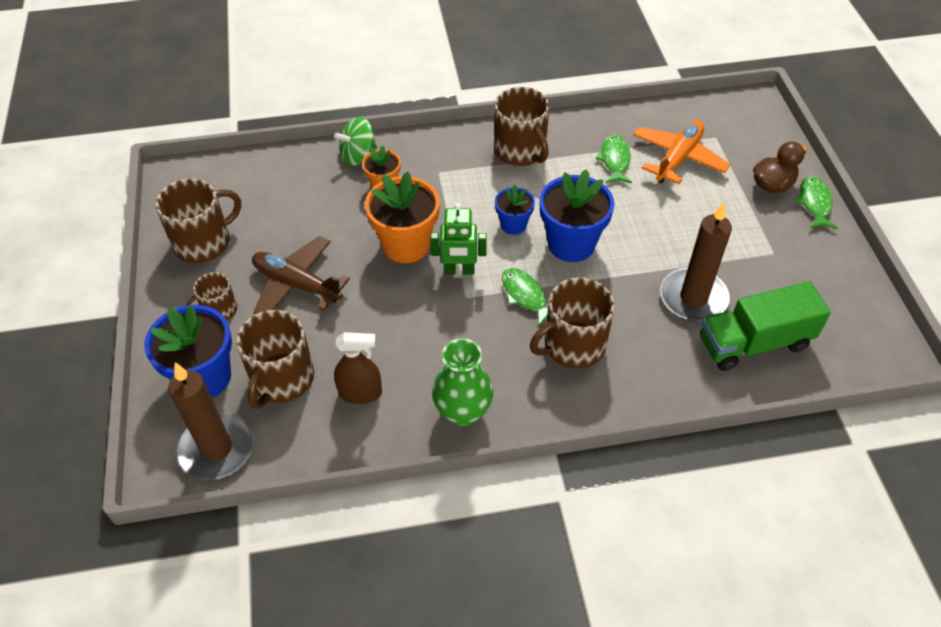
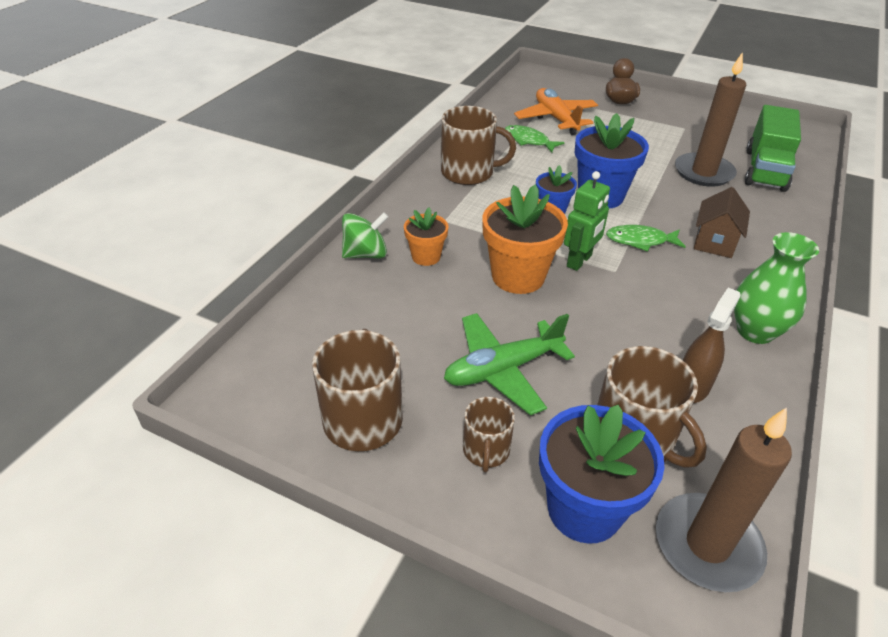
camera: 55 degrees left, 10 degrees down
(297, 284) = (503, 370): brown plane -> green plane
(358, 156) = (366, 254): green spinning top -> green spinning top turned 120 degrees counterclockwise
(573, 345) = (714, 242): brown mug -> brown house
(814, 203) = (651, 96): green fish -> none

